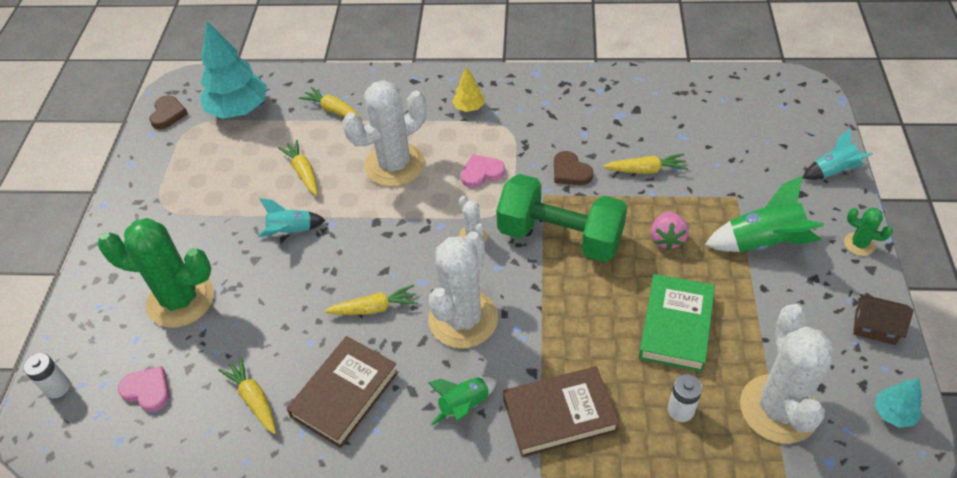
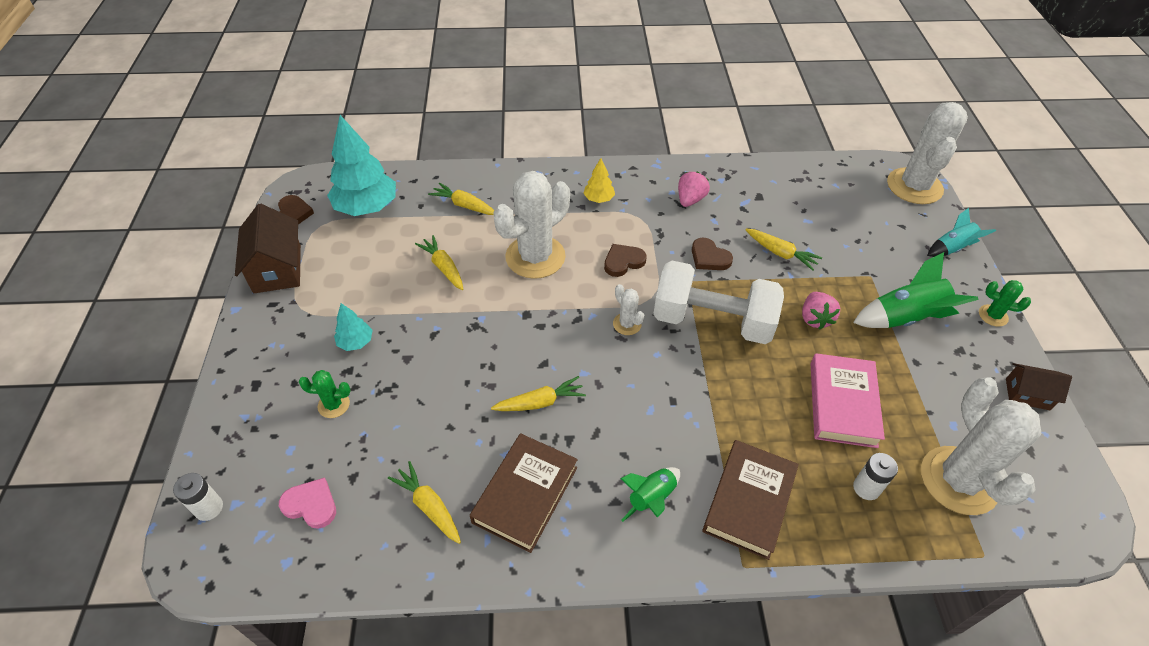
camera: 10 degrees left, 0 degrees up
(146, 168) = (277, 269): none -> brown house
(180, 300) = (334, 405): green cactus -> green cactus, size x0.45
(291, 231) = (441, 328): turquoise rocket -> none
(463, 319) = (633, 408): white cactus -> white cactus (914, 186)
(481, 173) = (623, 262): pink heart -> brown heart
(559, 415) = (749, 501): brown book -> brown book turned 45 degrees counterclockwise
(560, 237) = (712, 321): green dumbbell -> white dumbbell
(563, 111) = (690, 200): none -> pink strawberry
(646, 170) = (780, 253): yellow carrot -> yellow carrot turned 45 degrees clockwise
(675, 326) = (842, 404): green book -> pink book
(893, 413) = (1065, 477): turquoise tree -> turquoise tree (356, 342)

